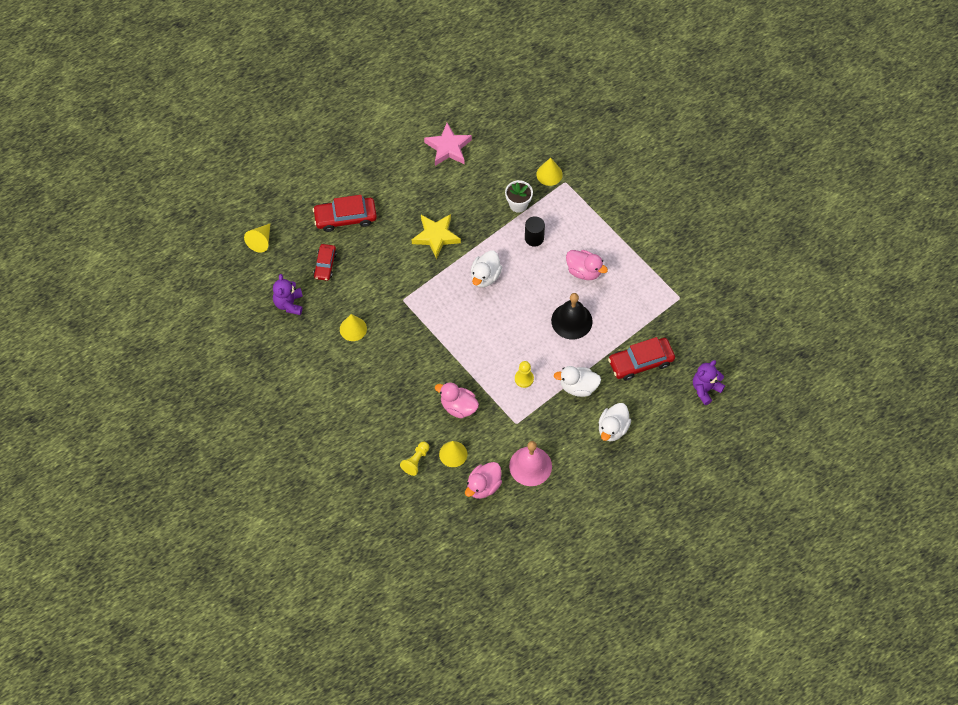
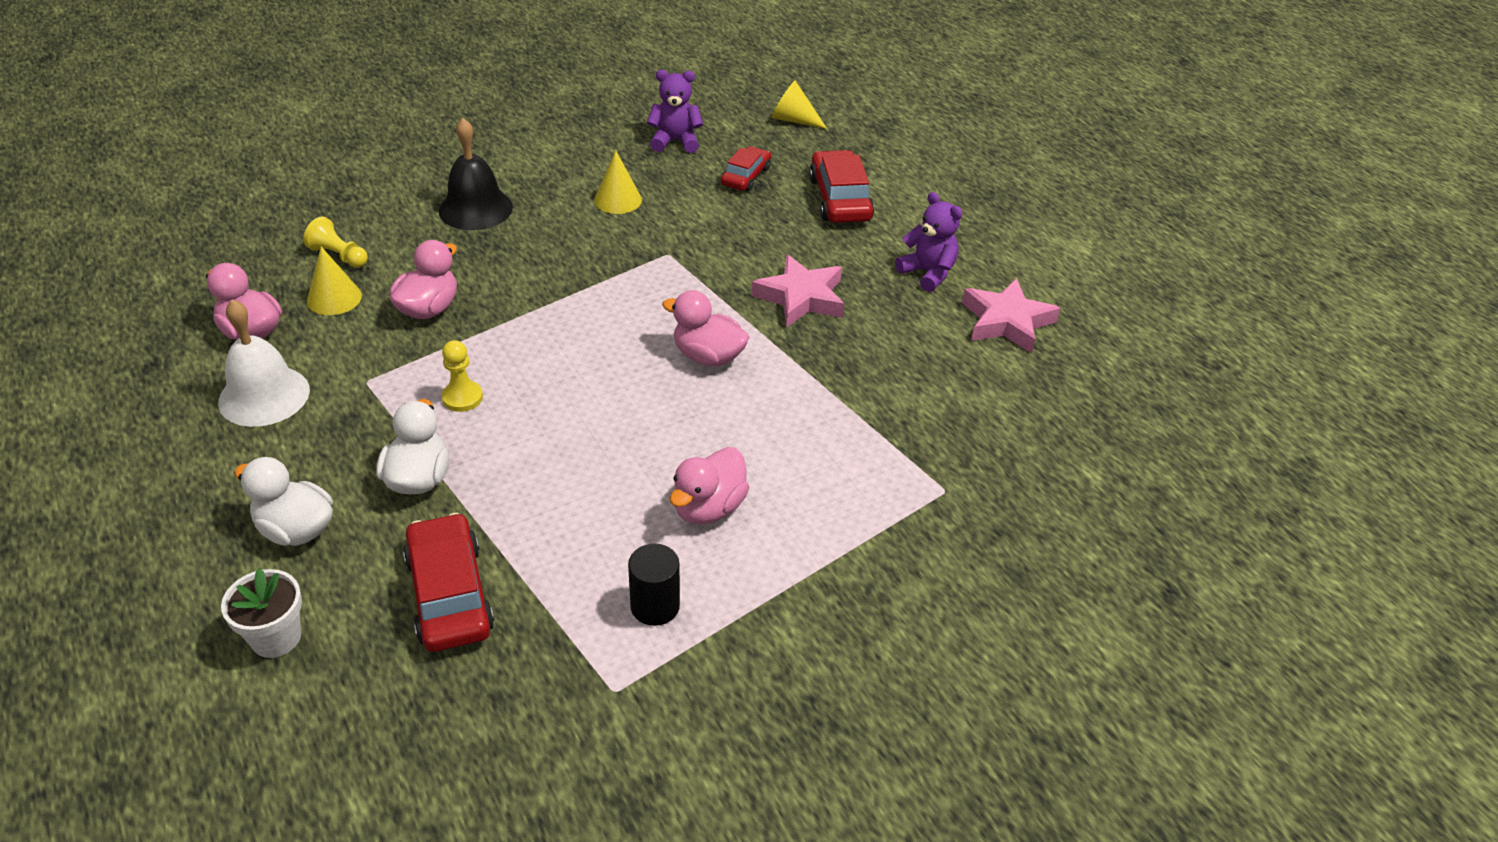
camera: 90 degrees right, 20 degrees down
(325, 265) = (746, 176): red car -> red car turned 105 degrees clockwise
(436, 236) = (801, 297): yellow star -> pink star
(485, 276) = (708, 356): white duck -> pink duck
(518, 204) = (880, 412): white flower pot -> white flower pot (276, 637)
(530, 466) = (264, 396): pink bell -> white bell
(534, 238) = (796, 431): black cylinder -> black cylinder (655, 606)
(549, 174) = (962, 465): yellow cone -> none
(571, 321) = (584, 478): black bell -> black bell (475, 208)
(705, 389) = (335, 725): purple teddy bear -> purple teddy bear (928, 273)

